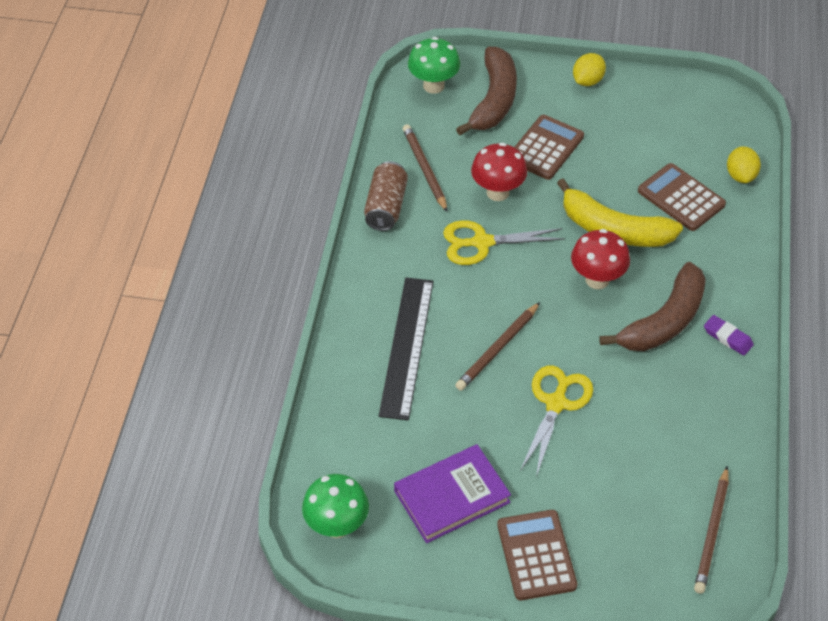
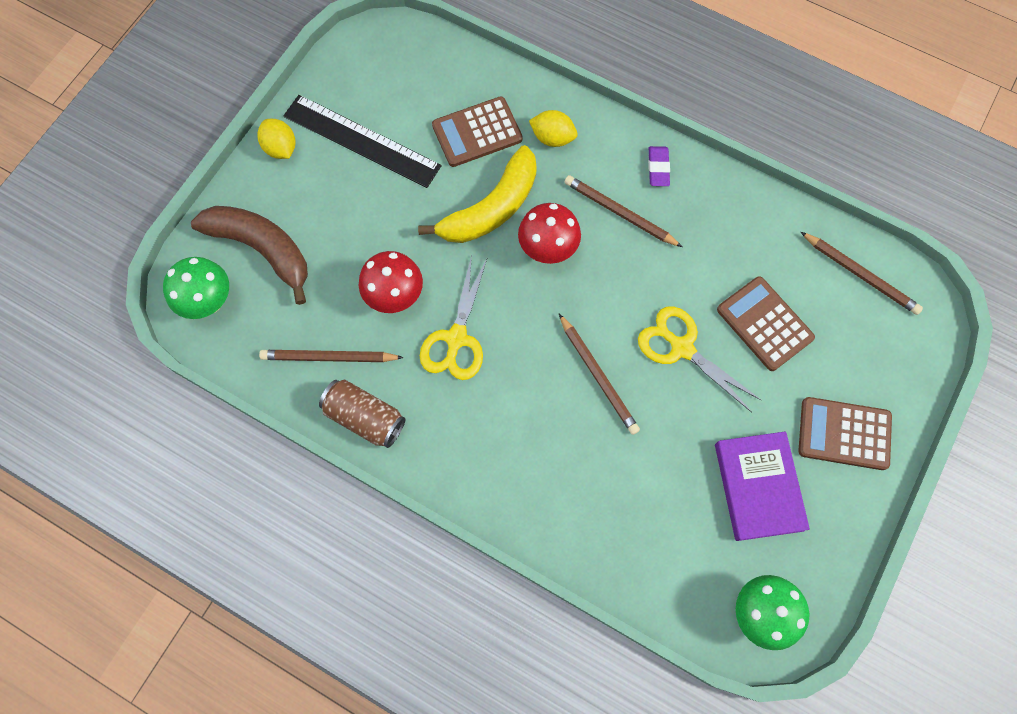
camera: 70 degrees left, 20 degrees up
(406, 347) = (563, 464): black ruler -> black ruler (361, 141)
(545, 148) = (355, 226): brown calculator -> brown calculator (764, 324)
(664, 321) = (620, 213): brown banana -> brown pencil
(727, 337) = (658, 168): purple eraser -> purple eraser turned 60 degrees counterclockwise
(740, 175) = (472, 70): yellow lemon -> yellow lemon (552, 138)

